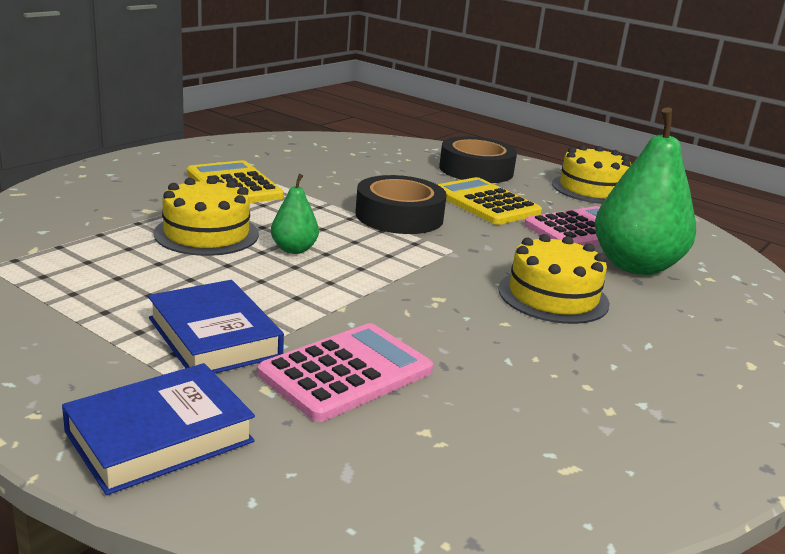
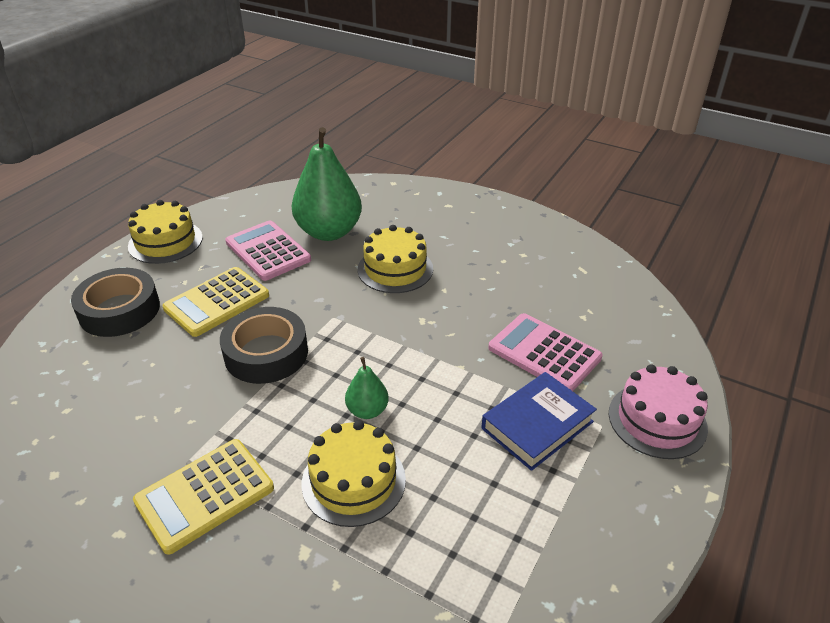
camera: 95 degrees left, 15 degrees up
(160, 436) = (657, 420): blue book -> pink cake

